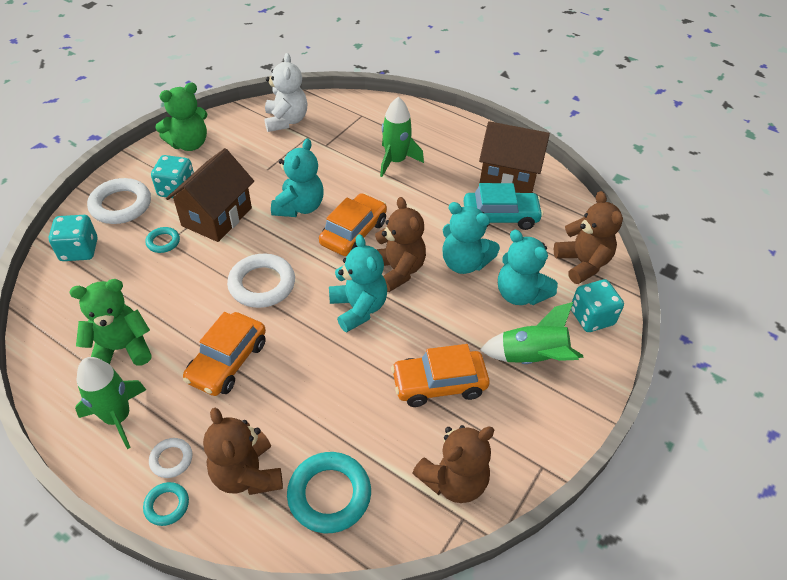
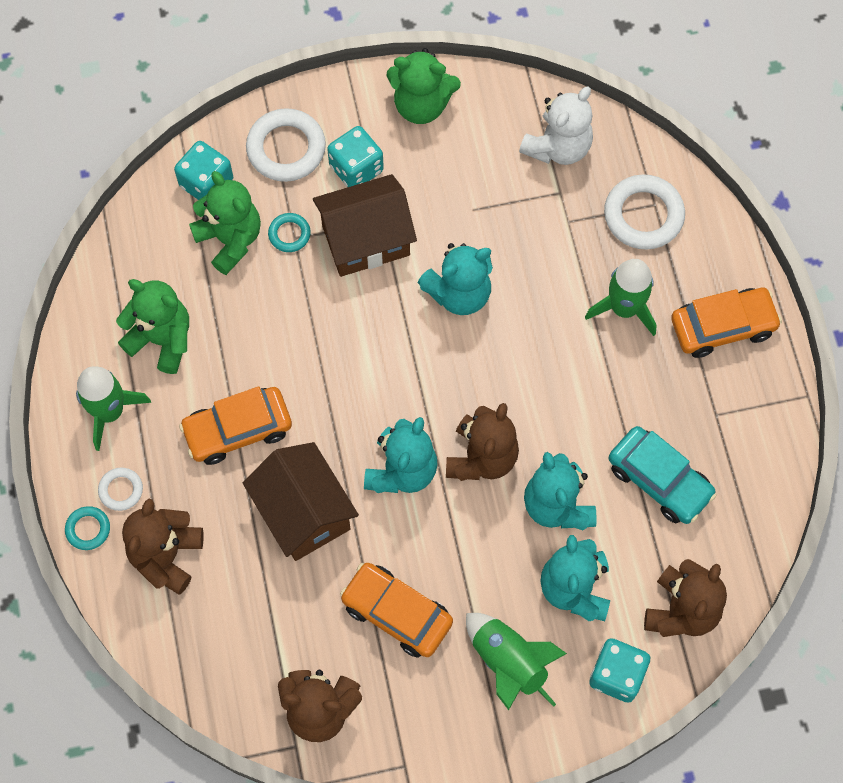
camera: 45 degrees right, 20 degrees up
(123, 267) = (230, 239): none -> green teddy bear
(262, 284) = (338, 366): white ring -> white ring (643, 215)
(329, 495) = (212, 631): turquoise ring -> none
(353, 233) = (483, 373): orange car -> orange car (722, 326)
(508, 177) = (730, 434): brown house -> brown house (303, 513)

